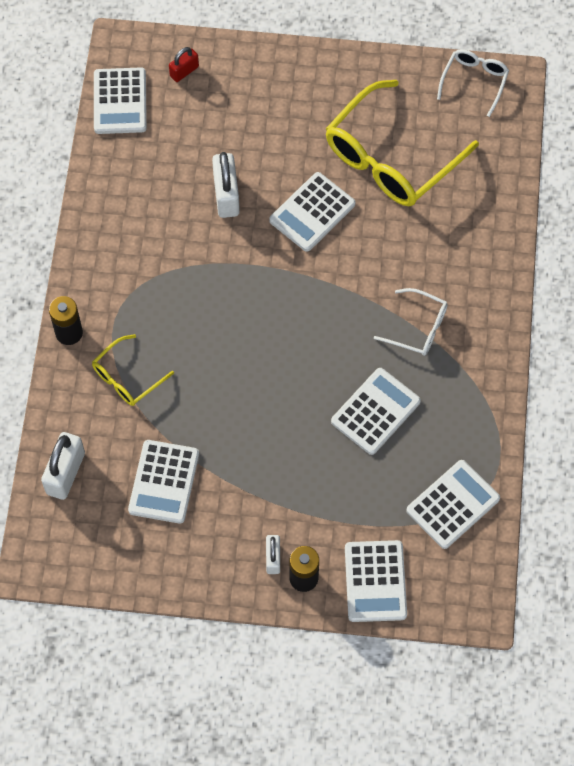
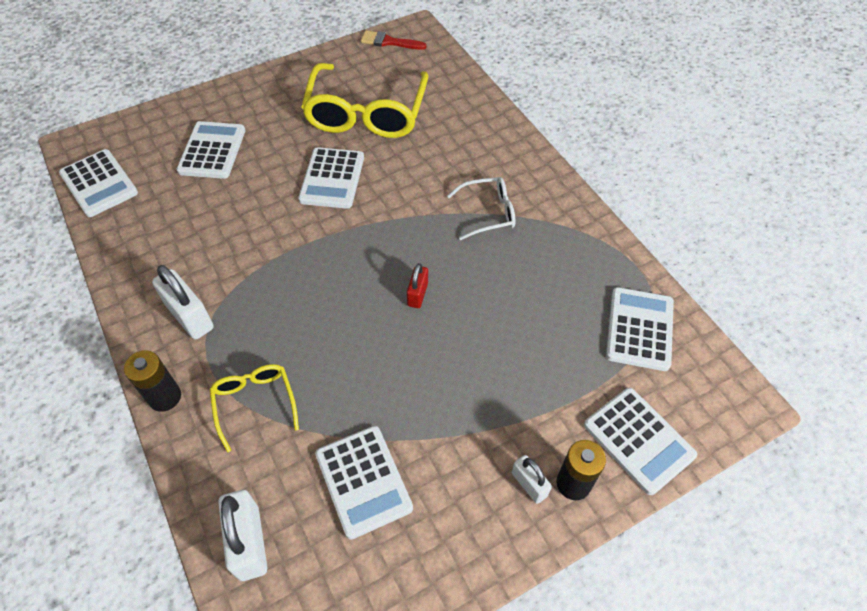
camera: 35 degrees left, 10 degrees down
(127, 377) = (255, 403): yellow glasses -> yellow glasses turned 150 degrees clockwise
(184, 71) = (146, 137): red padlock -> red padlock (418, 294)
(226, 195) = (247, 203): white padlock -> white padlock (190, 316)
(375, 411) = (510, 294): white calculator -> white calculator (212, 151)
(474, 81) = (389, 42): white glasses -> red brush

